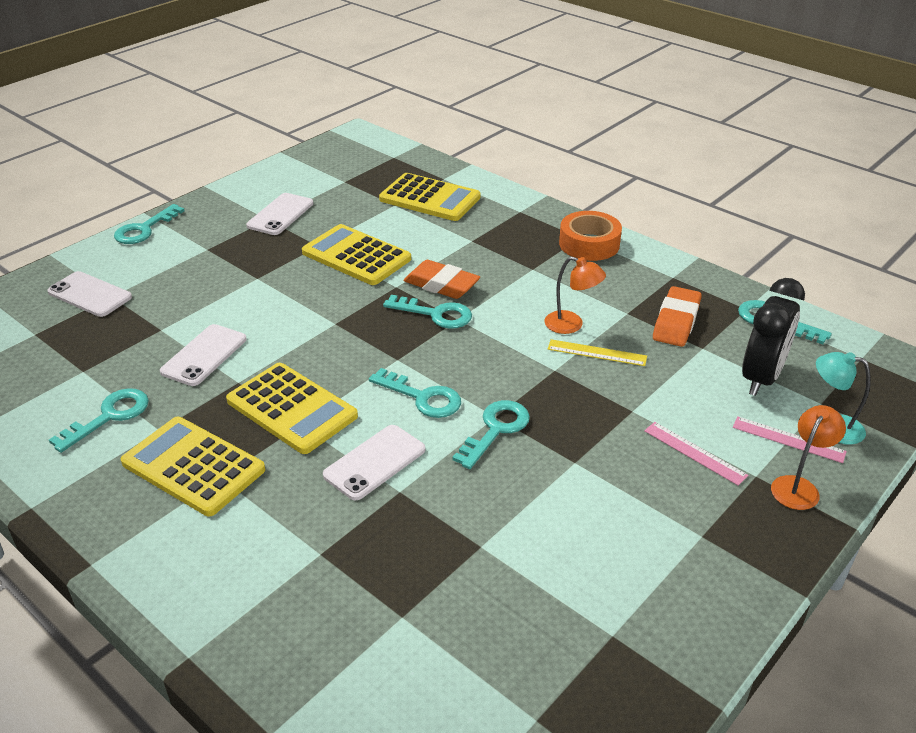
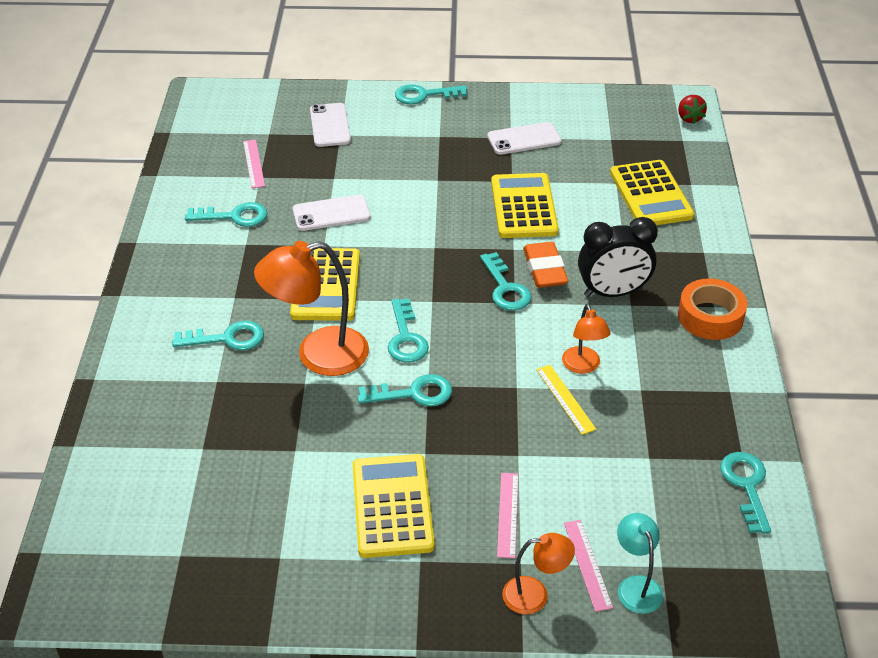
camera: 50 degrees right, 5 degrees up
(58, 365) = (253, 163): none -> pink ruler
(193, 466) = (231, 280): yellow calculator -> yellow calculator (392, 506)
(271, 513) = (227, 338): none -> turquoise key
(375, 462) = (318, 355): white phone -> orange lamp
(376, 142) = (689, 118): none -> red strawberry
(676, 322) = (665, 424): orange eraser -> none
(761, 378) = (651, 513): black clock -> black clock (613, 293)

